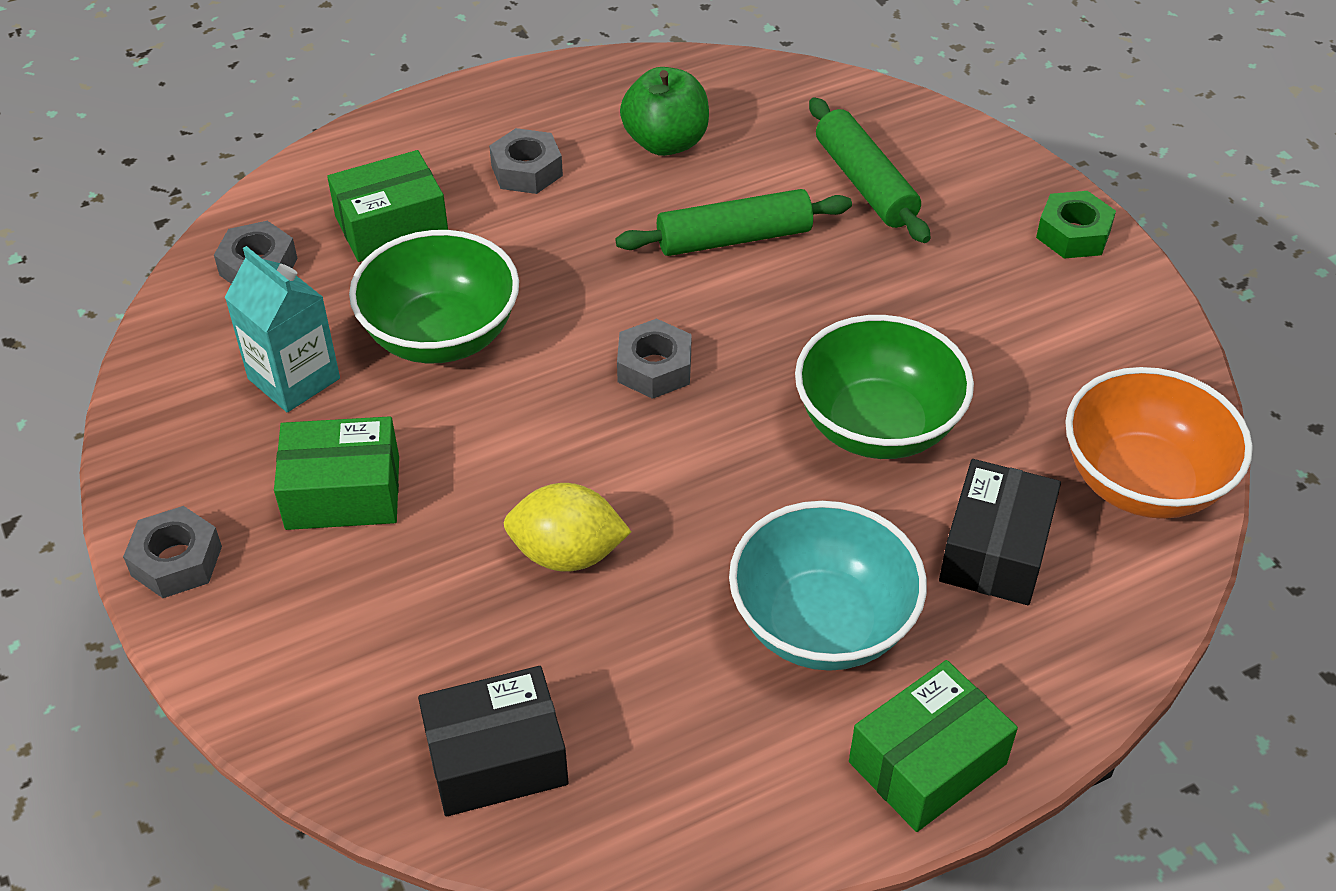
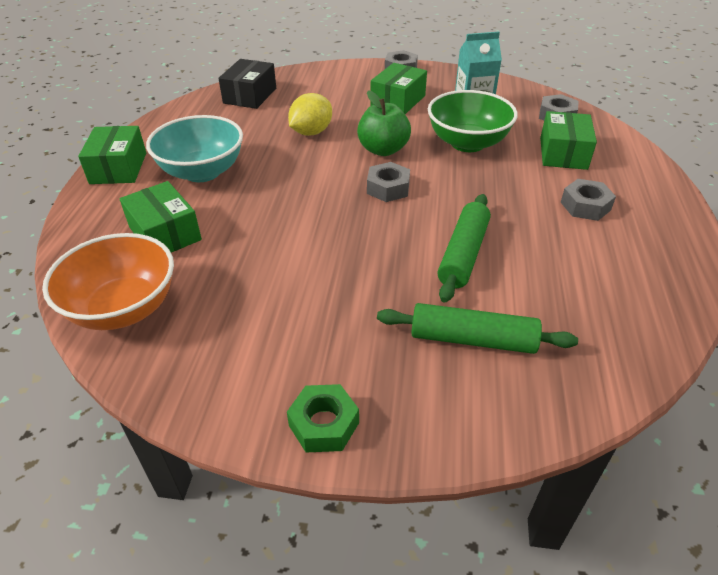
camera: 125 degrees right, 5 degrees down
(666, 142) = (582, 268): green apple -> green apple (383, 150)
(877, 426) = (274, 236): green bowl -> none
(995, 551) = (165, 233): black box -> green box

